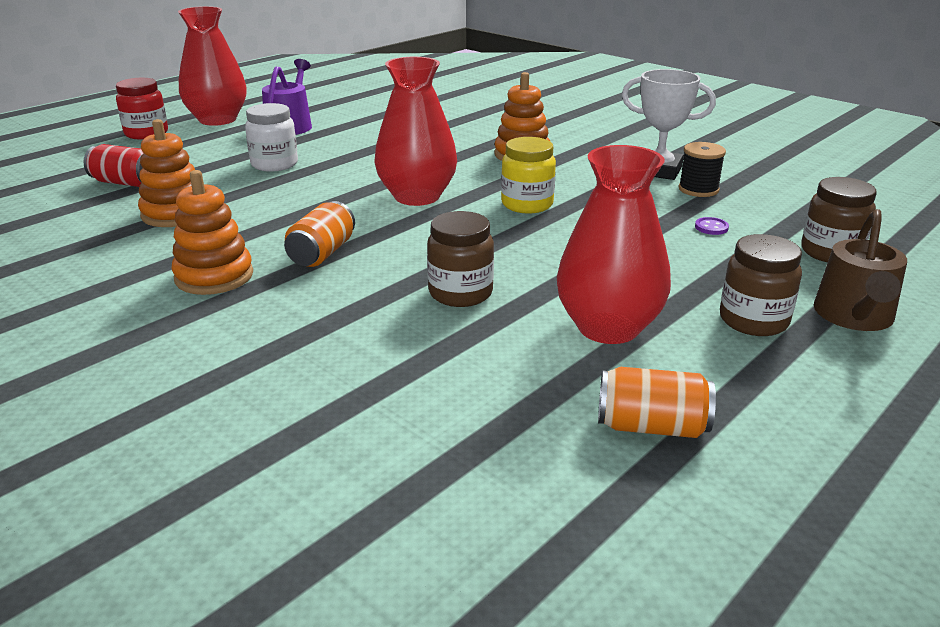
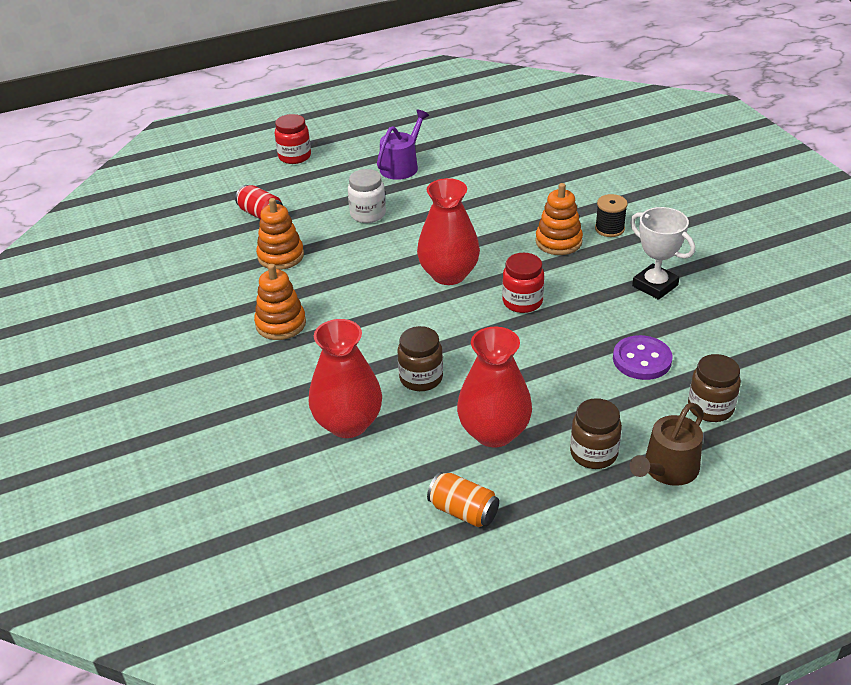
camera: 25 degrees right, 10 degrees up
(217, 119) = (351, 148): red vase -> red vase (348, 423)
(322, 253) = (355, 319): orange can -> none
(527, 204) = (522, 302): yellow jar -> red jar
(698, 189) = (668, 315): black spool -> black spool (609, 229)
(711, 227) = (642, 360): purple button -> purple button, size x2.28

